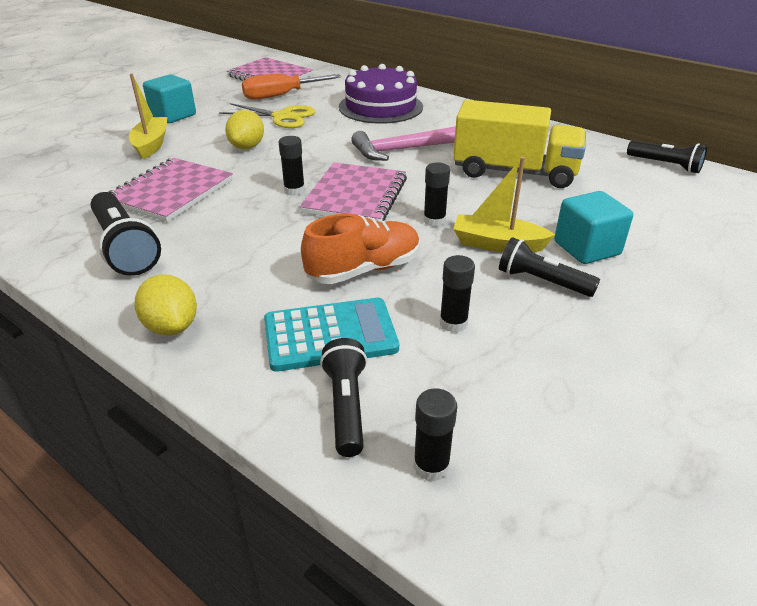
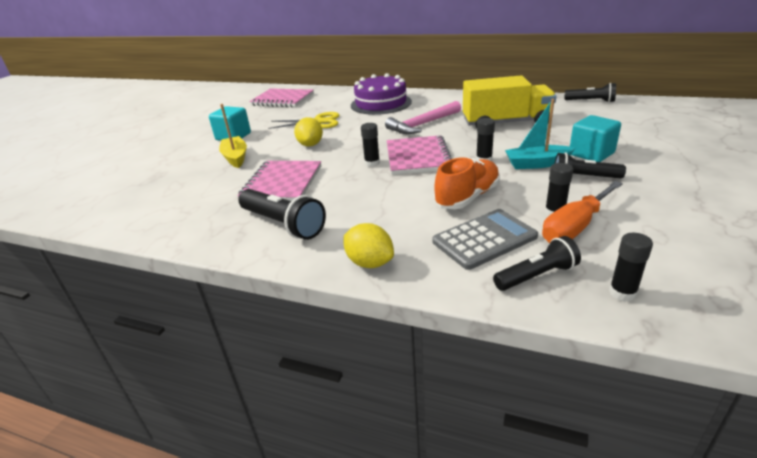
camera: 15 degrees left, 5 degrees down
(281, 95) = (303, 110): orange screwdriver -> orange screwdriver (575, 227)
(330, 335) = (484, 239): turquoise calculator -> grey calculator
(346, 406) = (536, 276): black flashlight -> black flashlight turned 90 degrees clockwise
(497, 244) = (536, 164): yellow boat -> turquoise boat

